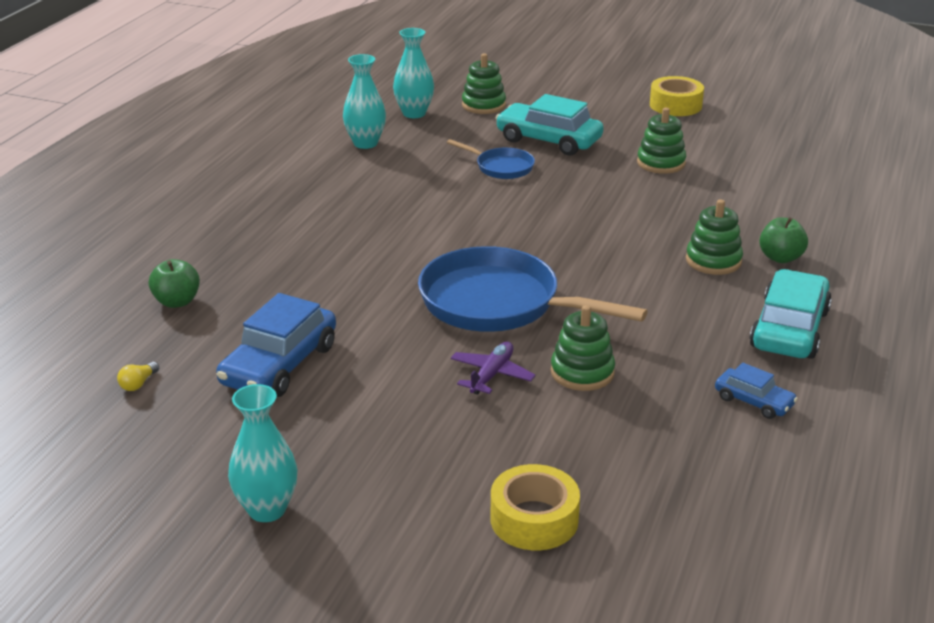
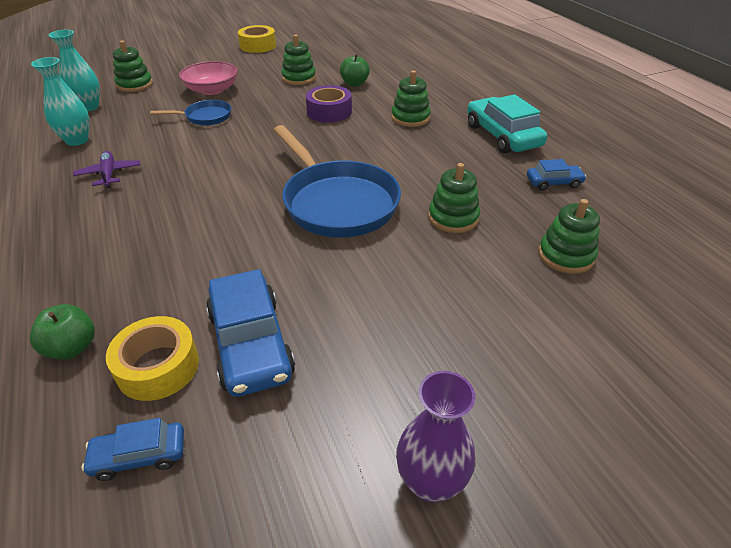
camera: 45 degrees left, 10 degrees up
(138, 384) = (139, 455): yellow light bulb -> blue car
(267, 509) = (430, 482): turquoise vase -> purple vase
(491, 375) = (408, 252): purple plane -> purple plane (109, 174)
(498, 303) = (337, 202): blue pan -> blue pan turned 105 degrees counterclockwise
(534, 519) = (588, 334): yellow tape -> yellow tape (158, 366)
(548, 140) = (212, 90): turquoise car -> pink bowl
(632, 461) = (566, 255): none -> green stacking toy
(633, 215) = (329, 112): none -> purple tape
(780, 258) = (437, 102): green apple -> green apple (354, 84)

